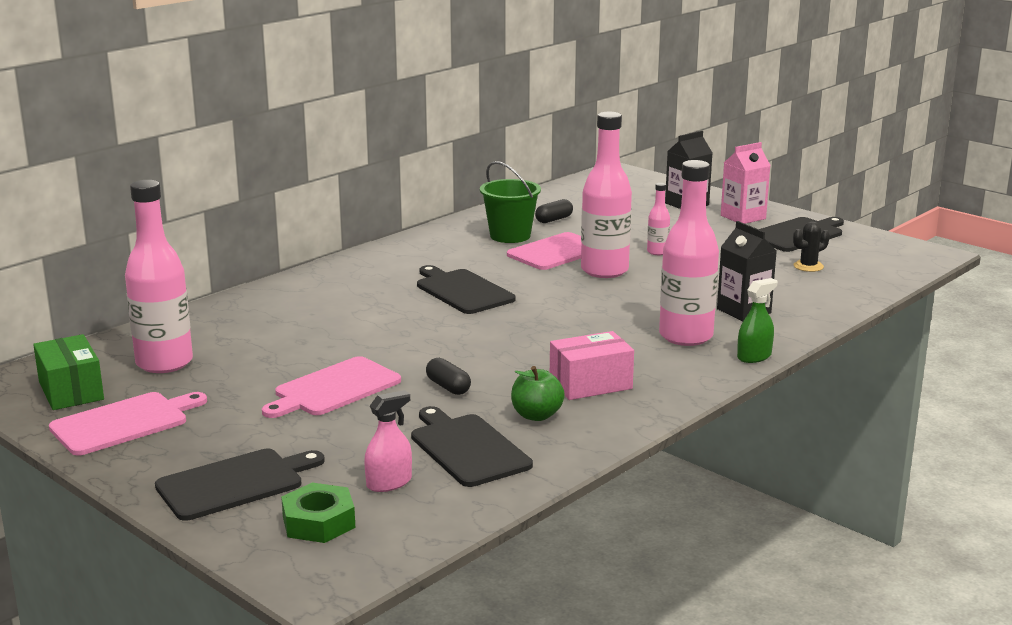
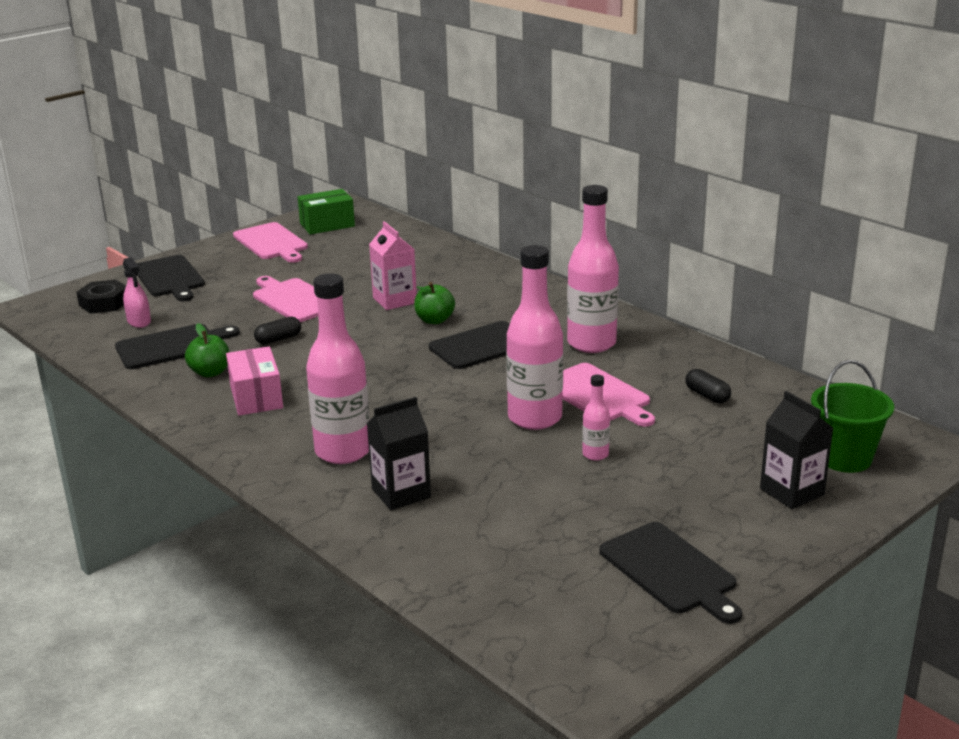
camera: 95 degrees right, 5 degrees up
(164, 363) = (362, 245): pink bottle -> pink bottle (591, 343)
(319, 522) = (104, 303): green nut -> black nut
(403, 314) = (434, 320): none -> green apple
(510, 236) = (646, 369): green bucket -> green bucket (844, 458)
(743, 217) = (742, 532): pink carton -> pink carton (394, 300)
(754, 356) = (280, 485): green spray bottle -> none
(808, 266) = (540, 560): black cactus -> none

